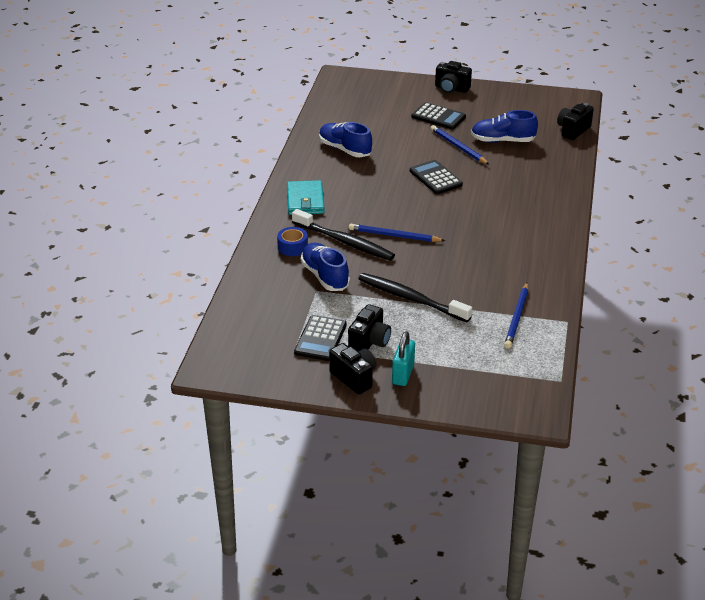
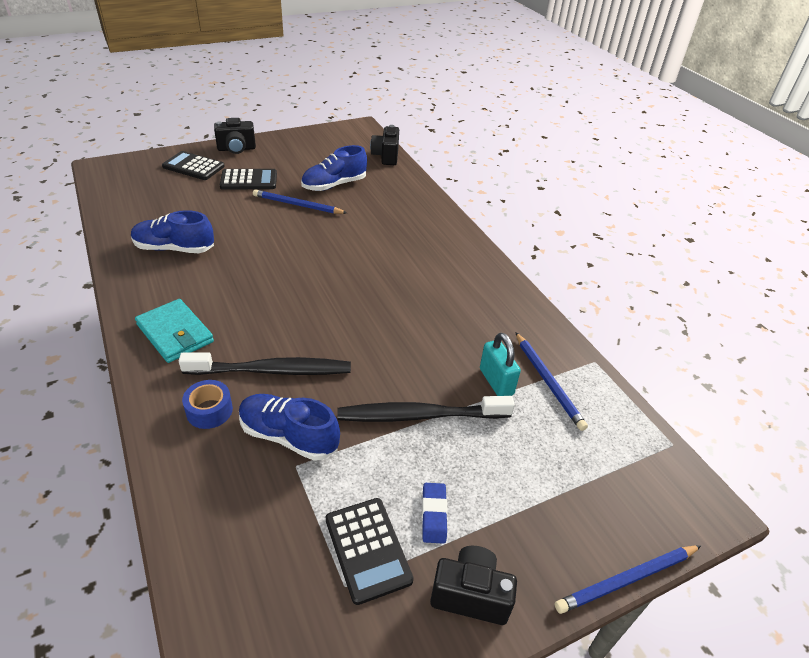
camera: 40 degrees left, 5 degrees up
(369, 342) = (434, 515): black camera -> blue eraser
(394, 236) = (324, 336): blue pencil -> blue pencil (627, 580)
(403, 374) = (519, 545): turquoise padlock -> turquoise padlock (496, 382)
(435, 178) = (305, 246): black calculator -> black calculator (193, 166)

